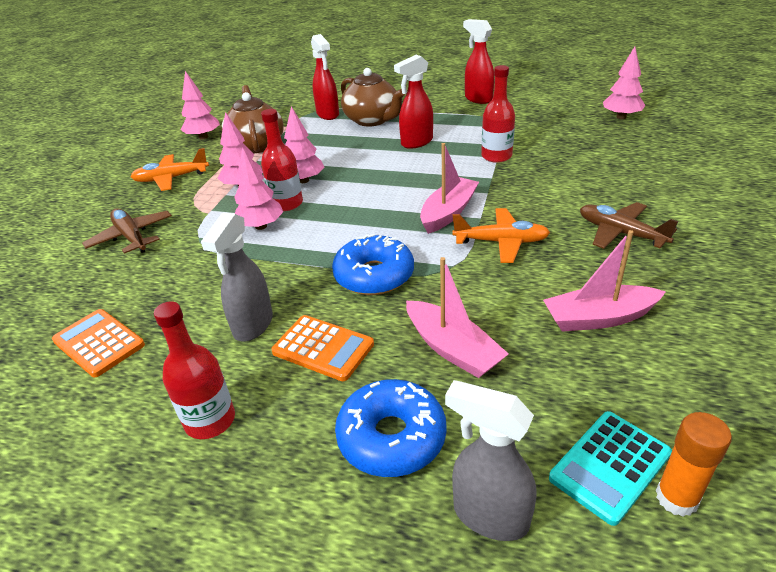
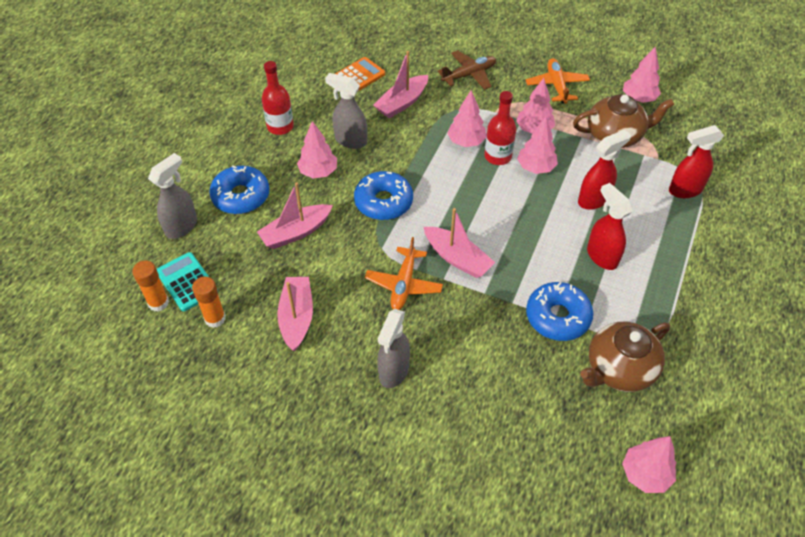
camera: 95 degrees right, 15 degrees up
(176, 286) = (402, 103): none -> pink boat
(323, 348) = (318, 172): orange calculator -> pink tree
(372, 120) = (665, 226): brown teapot -> brown teapot (619, 369)
(478, 99) = (720, 335): red spray bottle -> red spray bottle (594, 200)
(496, 156) = (557, 317): red bottle -> blue donut
(620, 233) = (393, 371): brown plane -> grey spray bottle
(656, 405) = (215, 318): none -> orange glue stick

